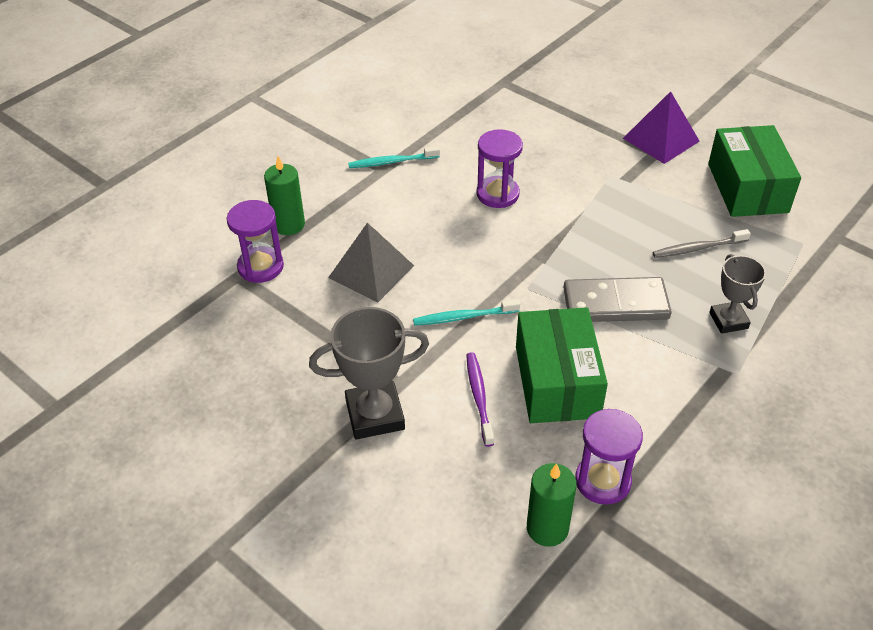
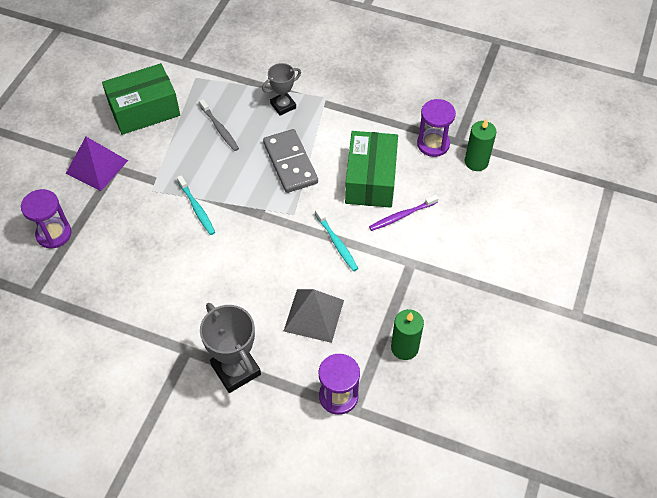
camera: 110 degrees left, 10 degrees up
(289, 225) = (282, 396): green candle -> green candle (404, 348)
(375, 415) = (442, 267): grey trophy -> grey trophy (236, 369)
(391, 162) = (176, 346): turquoise toothbrush -> turquoise toothbrush (197, 209)
(497, 194) = (196, 257): purple hourglass -> purple hourglass (54, 234)
(556, 381) = (371, 179): green box -> green box turned 60 degrees counterclockwise

